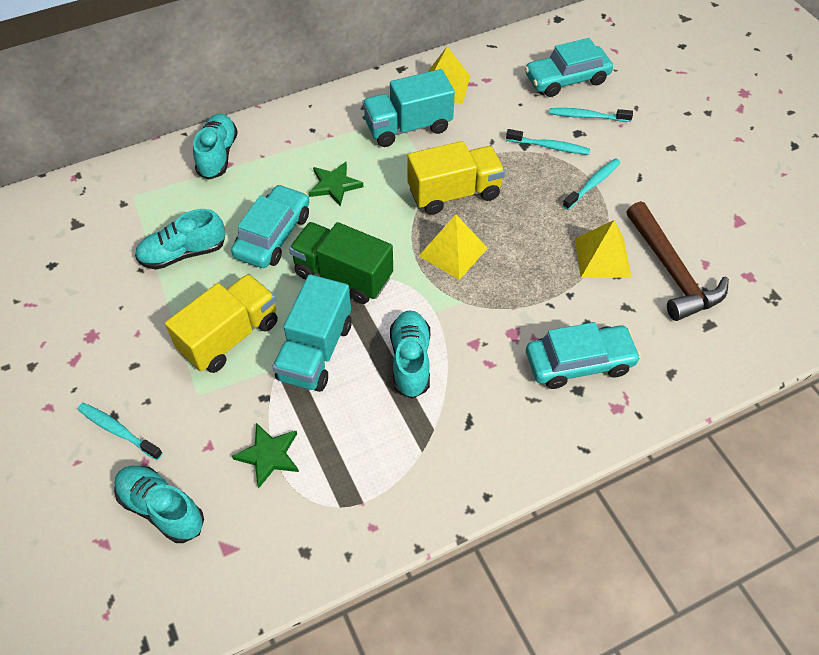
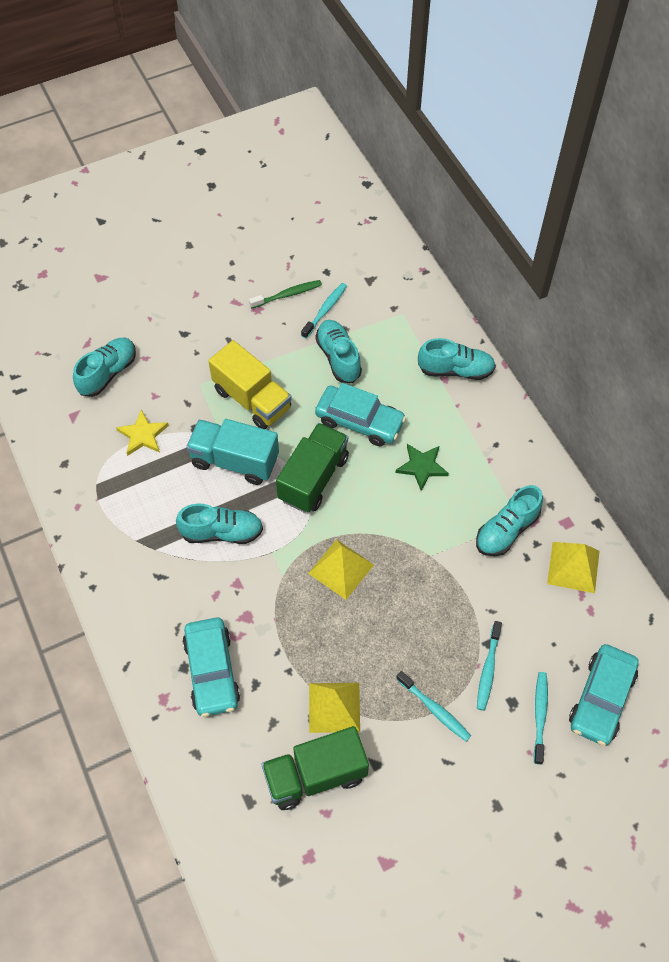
camera: 90 degrees right, 5 degrees up
(77, 304) = (287, 295): none -> green toothbrush
(118, 431) = (172, 338): turquoise toothbrush -> turquoise toothbrush (325, 310)
(269, 455) = (143, 435): green star -> yellow star
(408, 127) = (506, 530): turquoise truck -> turquoise shoe
(454, 193) = (416, 572): yellow truck -> none
(566, 79) = (601, 699): turquoise car -> turquoise car turned 135 degrees counterclockwise
(672, 272) = (315, 775): brown hammer -> green truck

